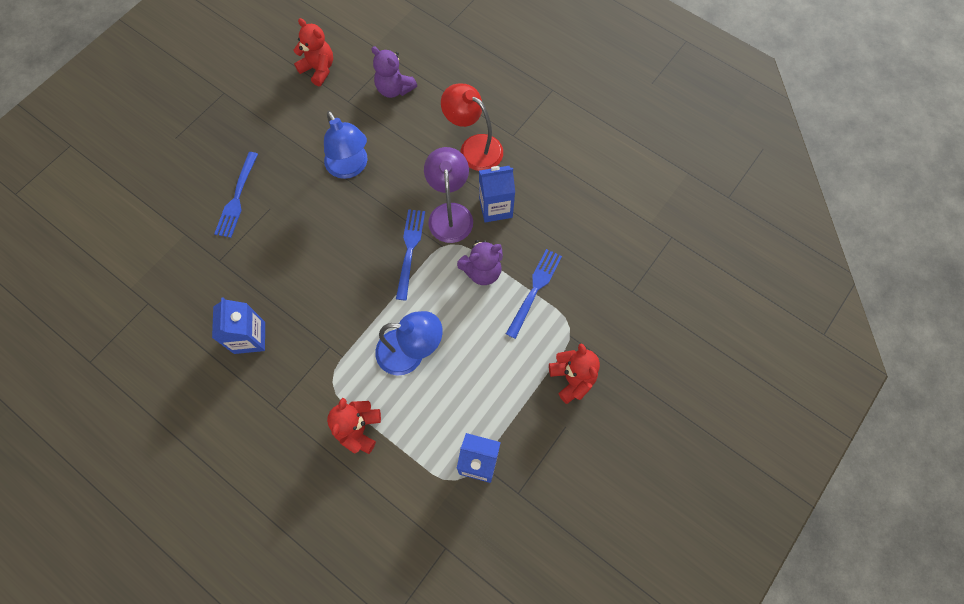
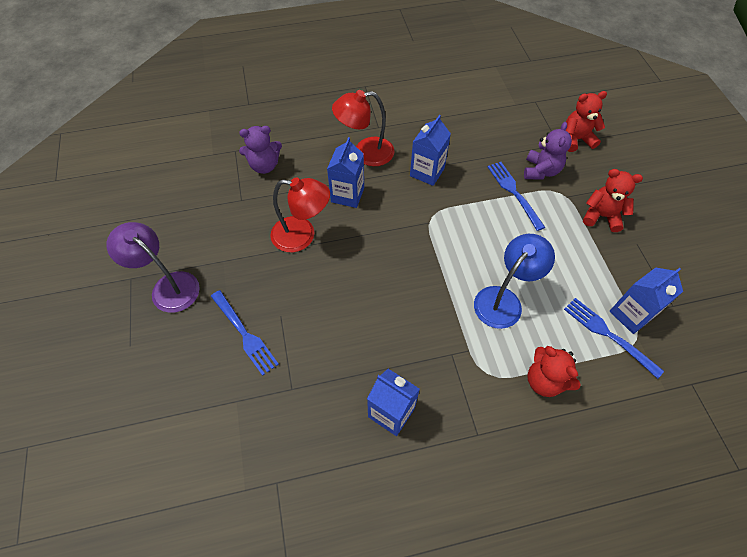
camera: 50 degrees left, 10 degrees down
(318, 69) = (190, 200): red teddy bear -> red teddy bear (576, 139)
(350, 167) = (302, 236): blue lamp -> red lamp
(410, 250) = (413, 244): blue fork -> blue fork (608, 335)
(417, 168) = (347, 195): none -> blue carton
(450, 213) = (406, 200): purple lamp -> purple lamp (168, 286)
(482, 271) = (472, 212): purple teddy bear -> purple teddy bear (541, 171)

